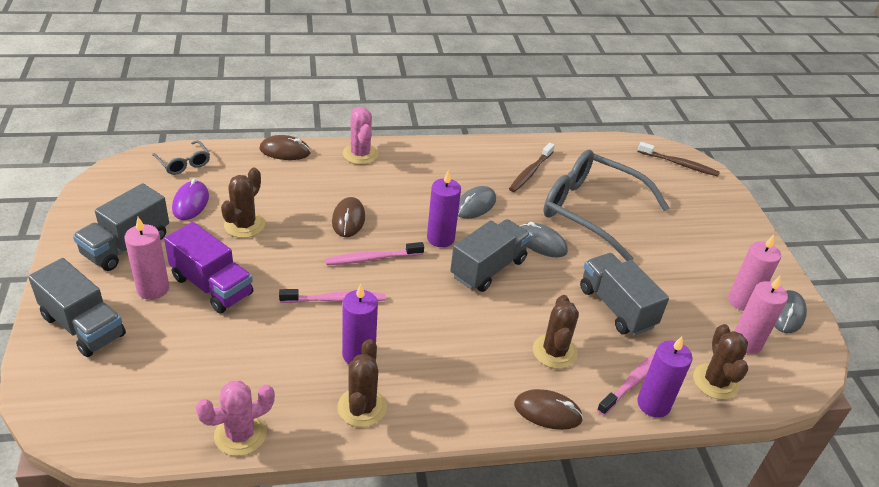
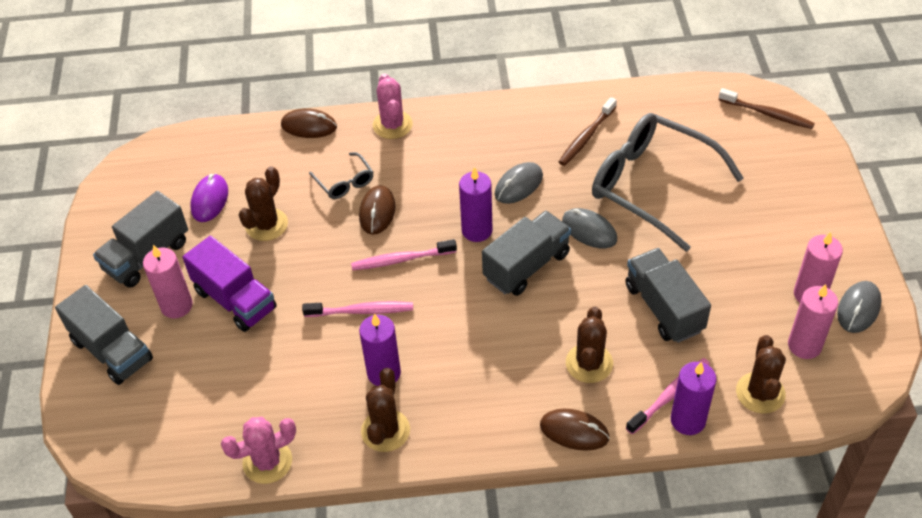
camera: 10 degrees right, 10 degrees up
(183, 163) = (200, 149): grey glasses -> grey glasses (345, 182)

